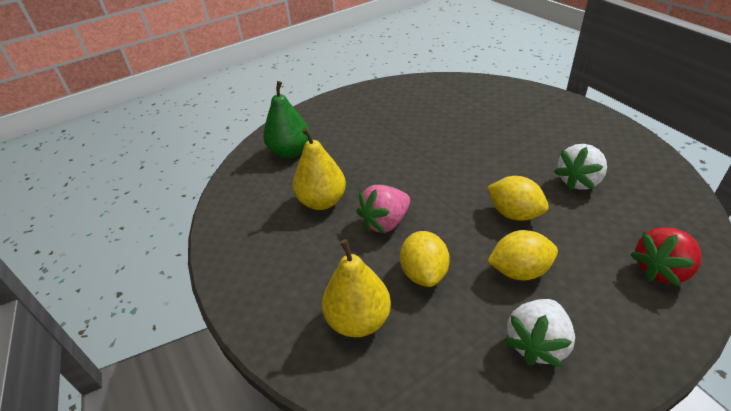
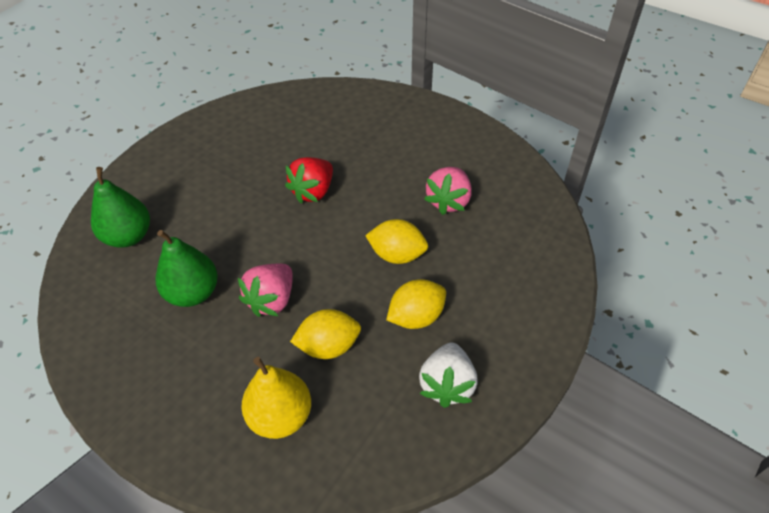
camera: 25 degrees left, 10 degrees up
(322, 201) = (193, 293): yellow pear -> green pear
(424, 273) = (328, 346): yellow lemon -> yellow lemon turned 75 degrees counterclockwise
(579, 181) = (448, 201): white strawberry -> pink strawberry
(661, 269) = (533, 280): red strawberry -> red strawberry (313, 191)

